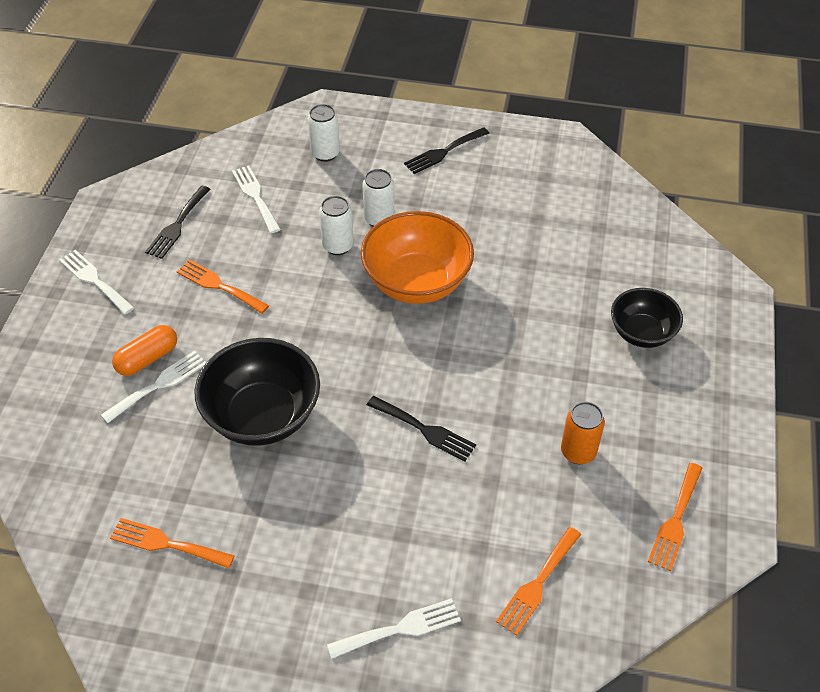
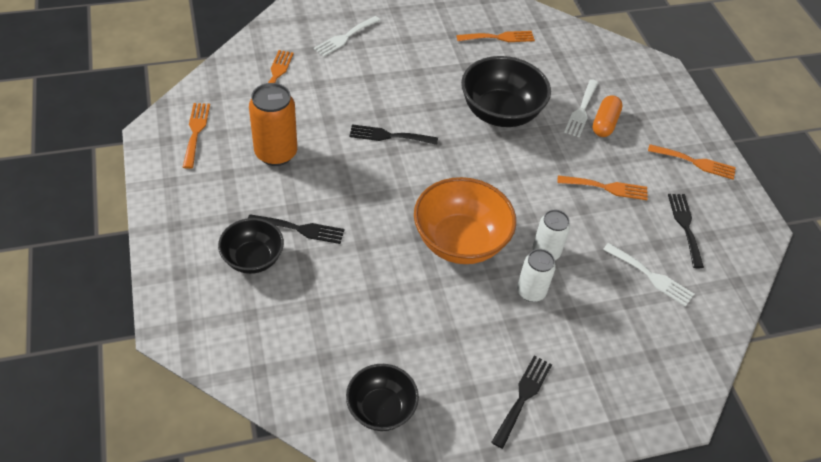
camera: 150 degrees right, 0 degrees up
(94, 280) = (695, 162): white fork -> orange fork
(325, 154) = (632, 348): white can -> none
(565, 179) = (381, 409): none -> black bowl
(578, 452) = (276, 153): orange can -> orange can, size x1.56
(580, 348) = (300, 229): none -> black fork

